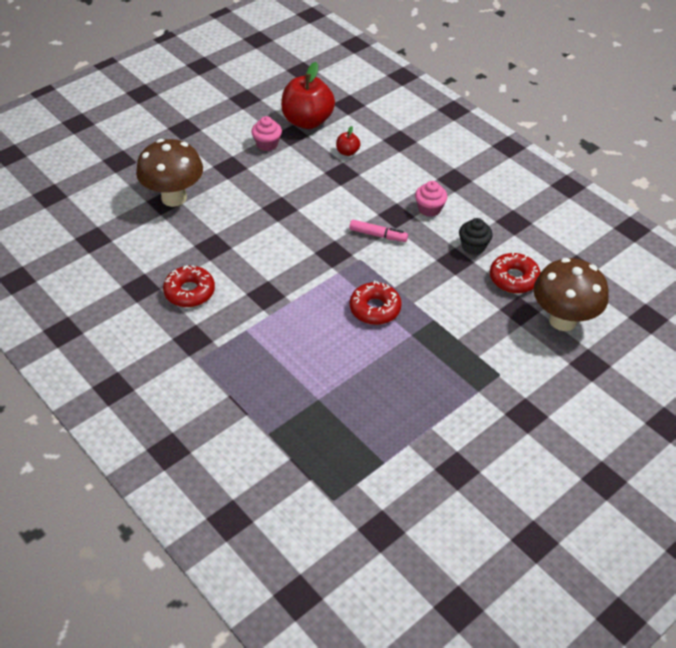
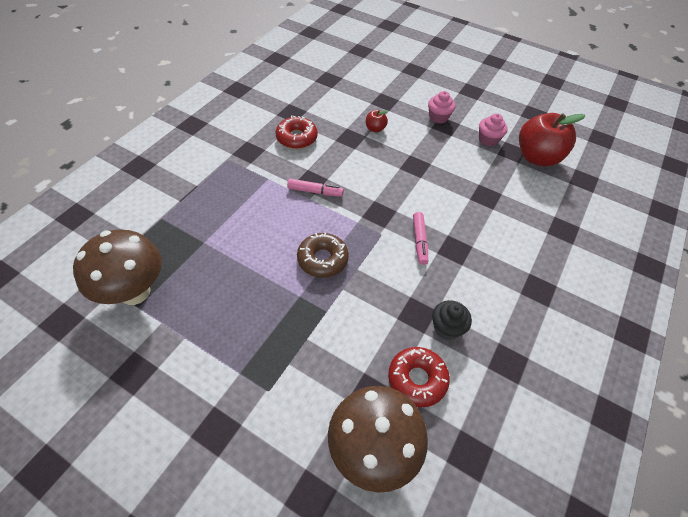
camera: 70 degrees right, 5 degrees up
(174, 198) = (392, 105): brown mushroom -> brown mushroom (135, 292)
(283, 294) = (315, 191): none -> pink marker
(347, 152) = (517, 194): red apple -> red apple (375, 129)
(375, 309) = (322, 259): red donut -> brown donut
(429, 209) = (480, 275): pink cupcake -> pink cupcake (438, 117)

